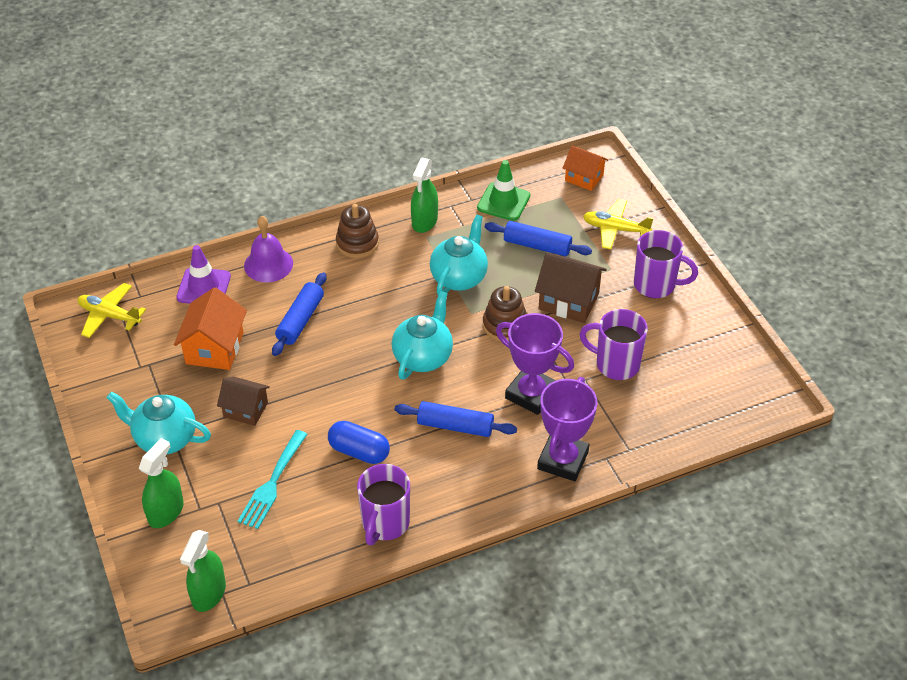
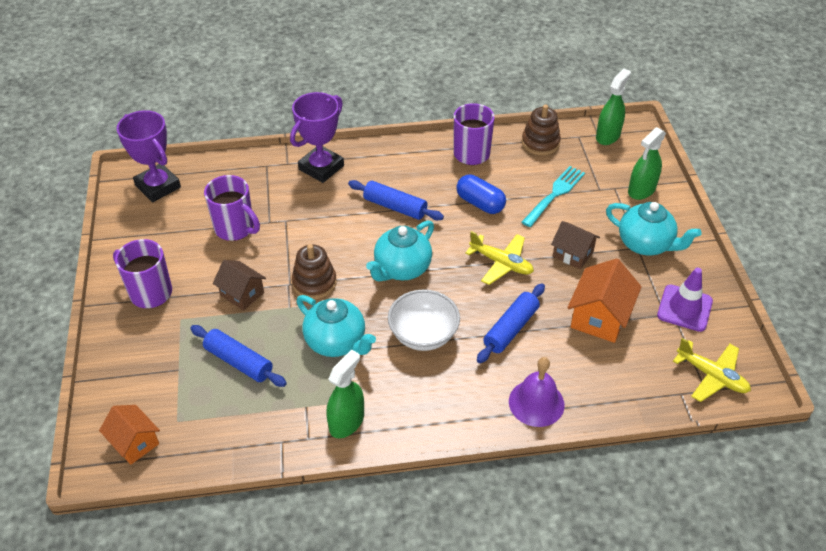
camera: 165 degrees left, 0 degrees up
(204, 287) = (610, 389): purple traffic cone -> purple traffic cone (684, 308)
(357, 243) = (431, 409): brown stacking toy -> brown stacking toy (540, 143)
(382, 299) = (423, 335): none -> white bowl
(459, 277) = (336, 342): turquoise teapot -> turquoise teapot turned 90 degrees counterclockwise
(503, 202) = (245, 429): green traffic cone -> none
(531, 394) = (321, 219): purple trophy -> purple trophy (158, 186)
(568, 301) = (242, 294): brown house -> brown house, size x0.66
(615, 229) = (146, 364): yellow plane -> yellow plane (501, 263)

